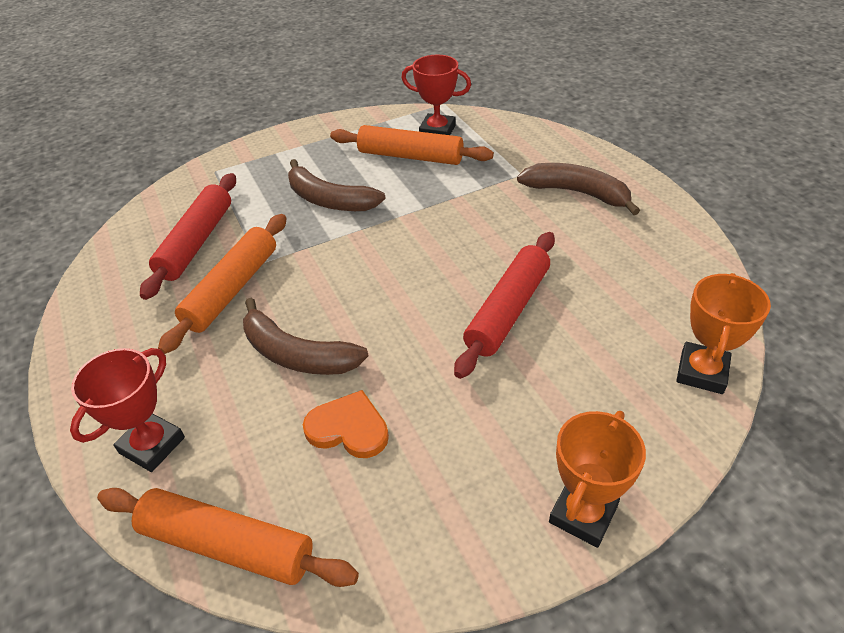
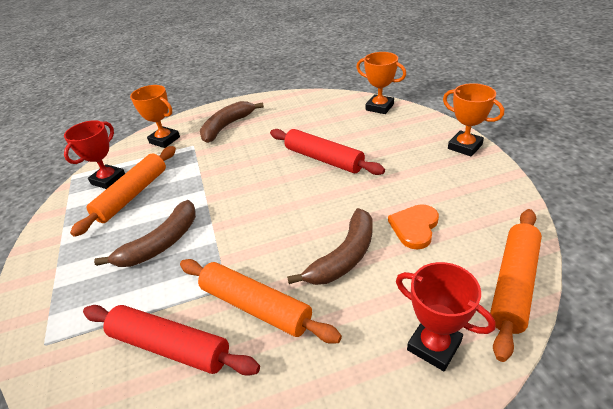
camera: 80 degrees left, 5 degrees down
(528, 147) = (164, 140): none -> orange trophy

